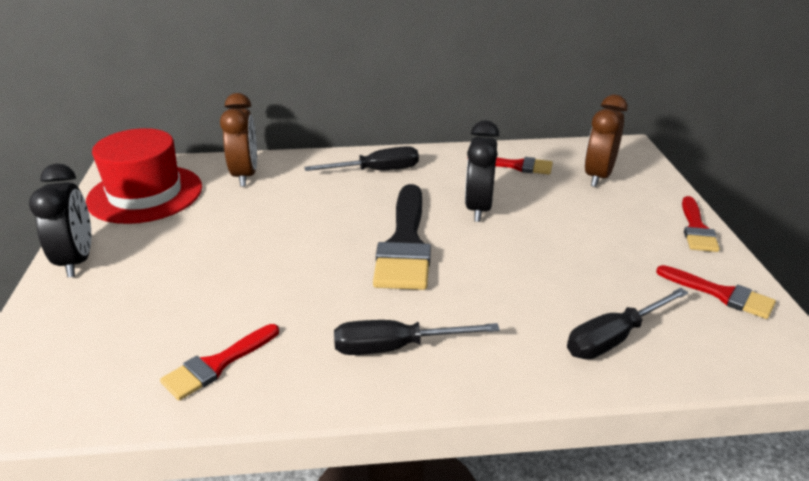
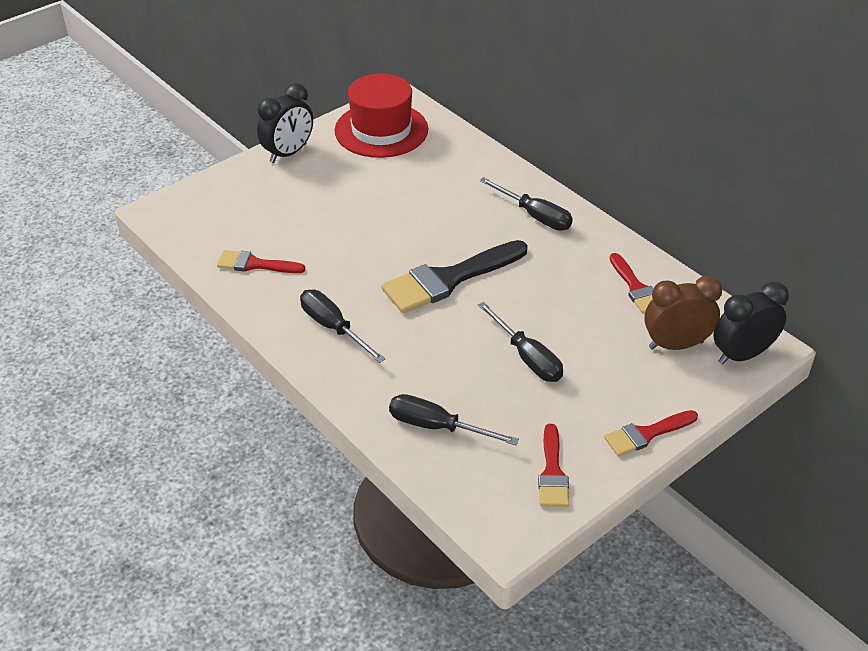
camera: 55 degrees right, 10 degrees up
(245, 175) = (453, 157): brown clock -> none
(478, 208) = (538, 295): black clock -> black clock (742, 355)
(554, 246) = (527, 357): none -> black screwdriver

